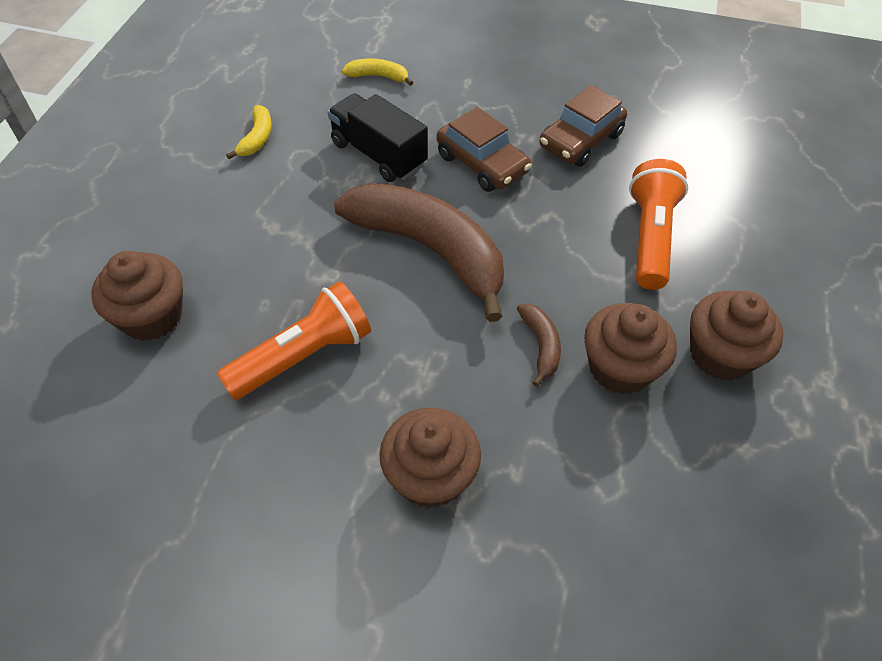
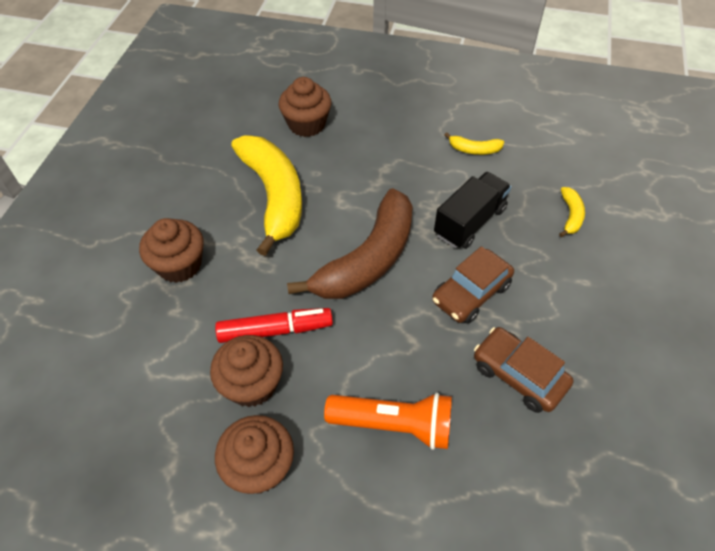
camera: 90 degrees right, 0 degrees up
(303, 356) = (274, 196): orange flashlight -> yellow banana
(541, 346) = (275, 330): brown banana -> red marker

